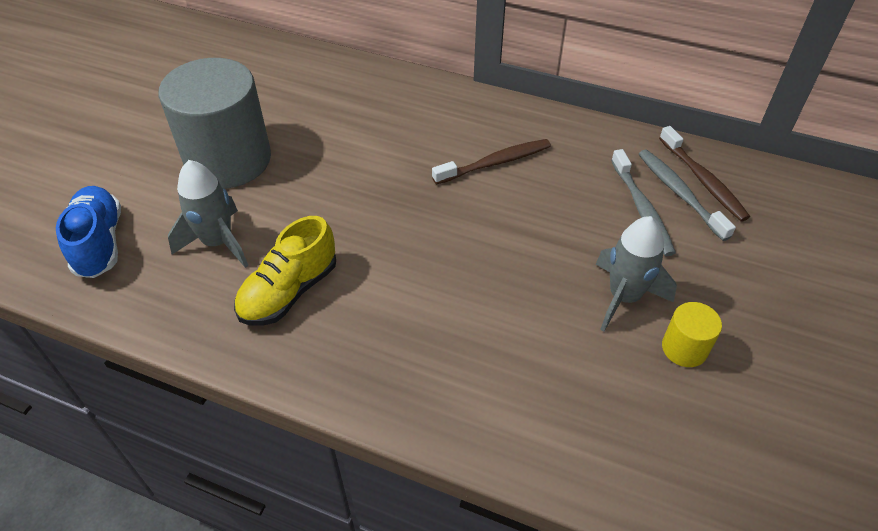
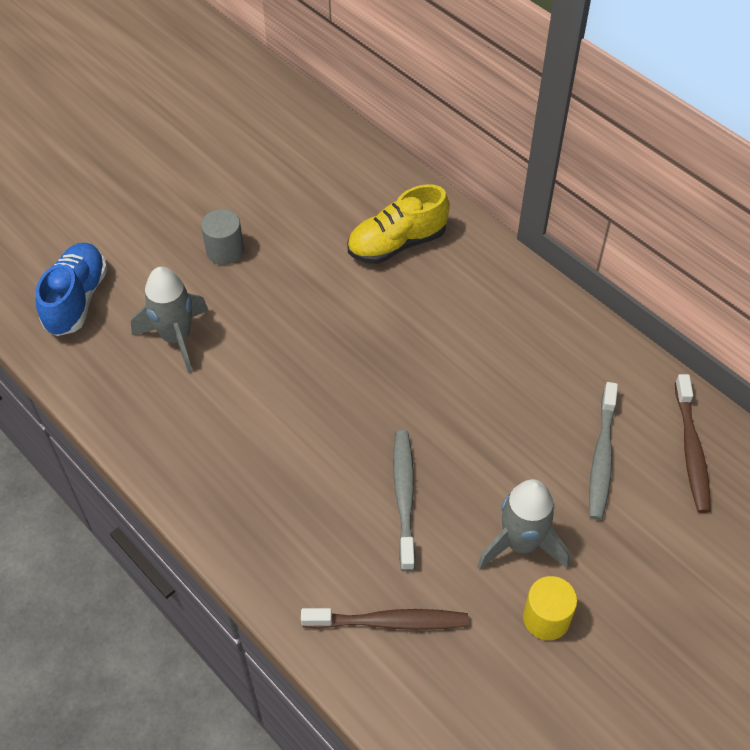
camera: 25 degrees right, 5 degrees up
(228, 160) = (225, 250): grey cylinder -> grey cylinder, size x0.43
(289, 292) = (215, 413): yellow shoe -> yellow shoe (396, 244)
(495, 163) = (481, 347): brown toothbrush -> brown toothbrush (389, 622)
(679, 193) = (654, 455): grey toothbrush -> grey toothbrush (404, 496)

